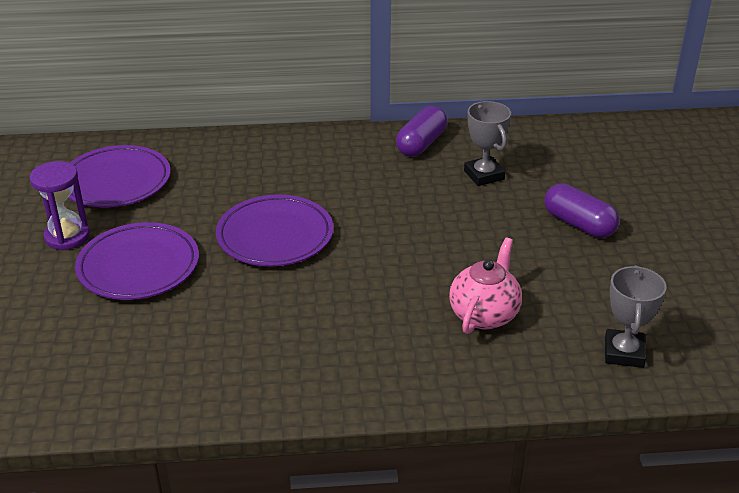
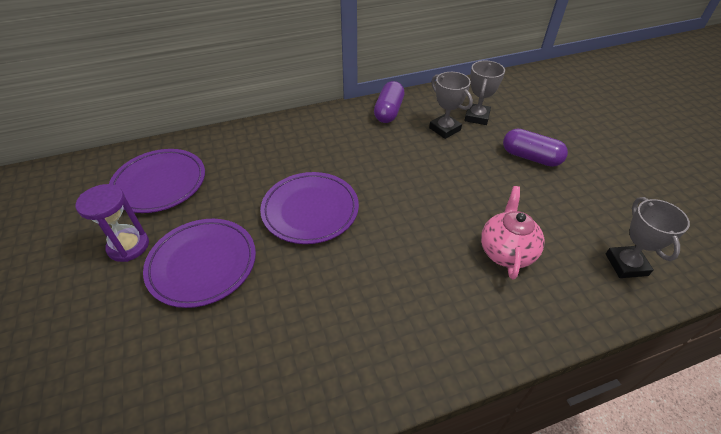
camera: 15 degrees left, 10 degrees up
(535, 167) = (476, 117): none -> grey trophy

